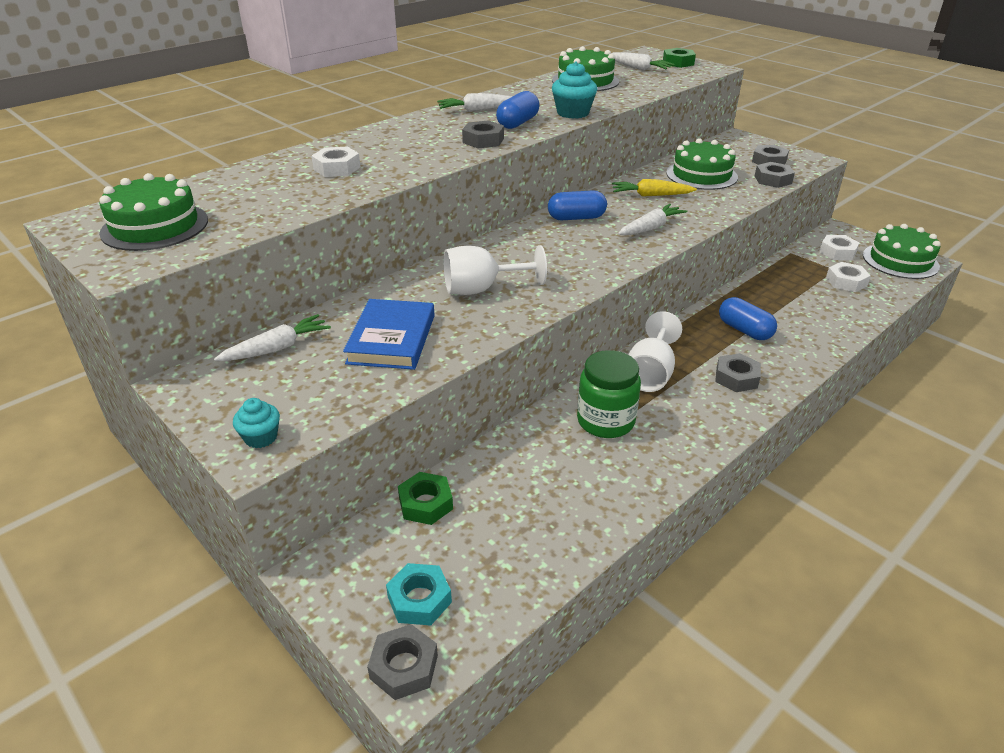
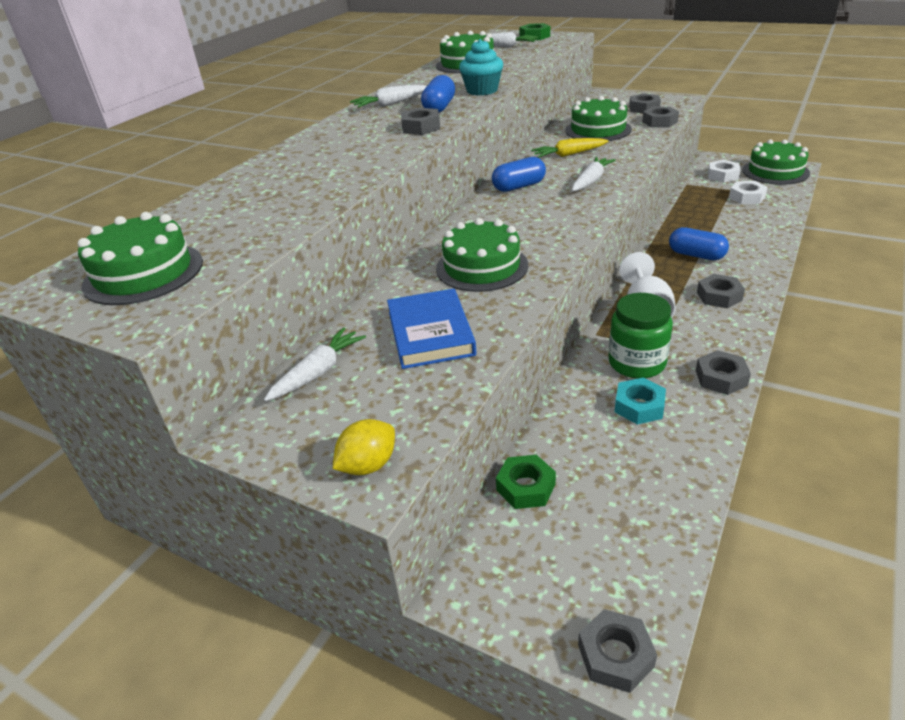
camera: 15 degrees left, 0 degrees up
(261, 437) = (368, 465): turquoise cupcake -> yellow lemon
(337, 168) = (297, 178): white nut -> none
(419, 599) = (584, 582): turquoise nut -> turquoise nut (639, 406)
(481, 289) = (482, 267): white goblet -> green cake
(677, 458) = (721, 378): none -> grey nut

